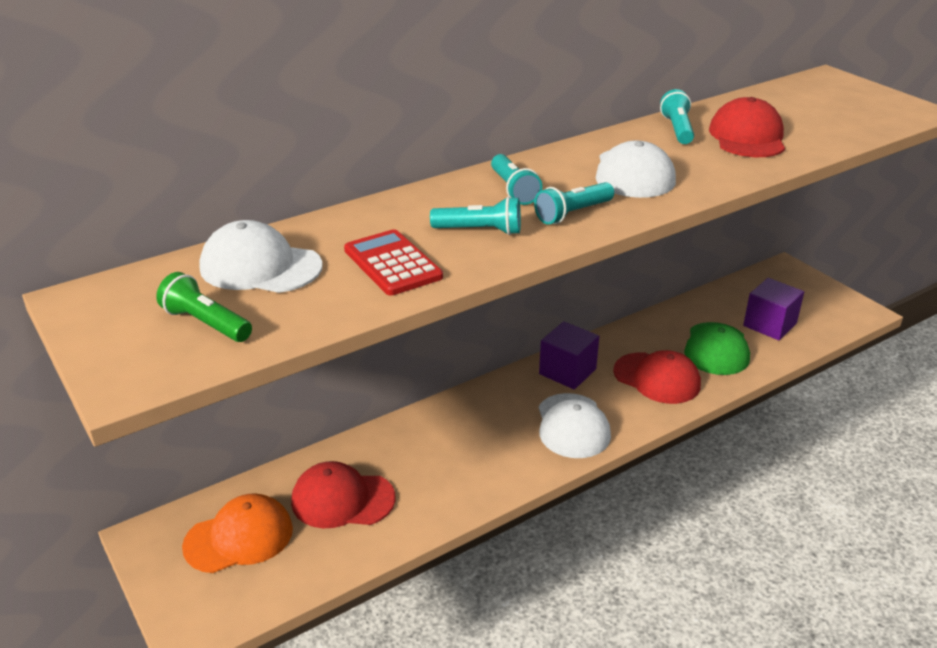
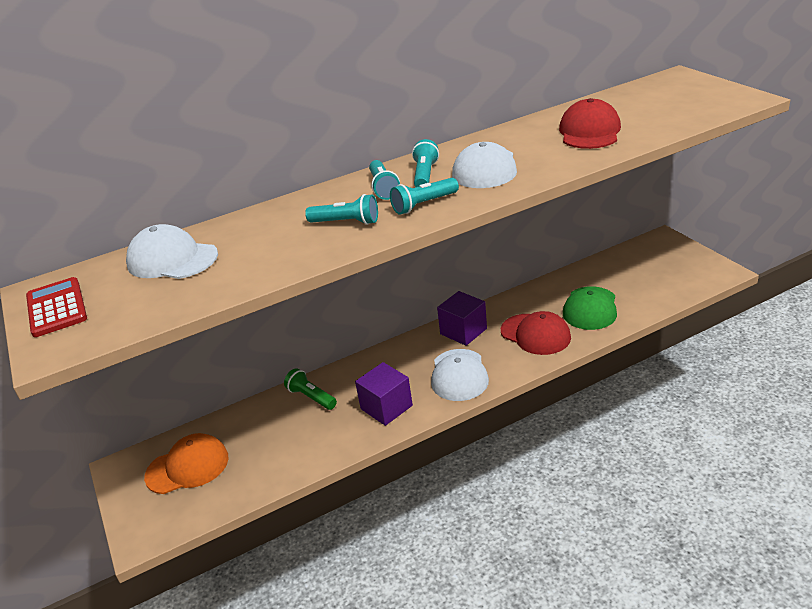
camera: 10 degrees right, 0 degrees up
(205, 323) = (119, 305): green flashlight -> green flashlight (311, 397)
(342, 499) = (269, 437): red cap -> none
(393, 263) = (271, 252): red calculator -> red calculator (57, 308)
(677, 129) = (533, 129): turquoise flashlight -> turquoise flashlight (425, 175)
(769, 324) = (639, 286): purple cube -> purple cube (386, 407)

